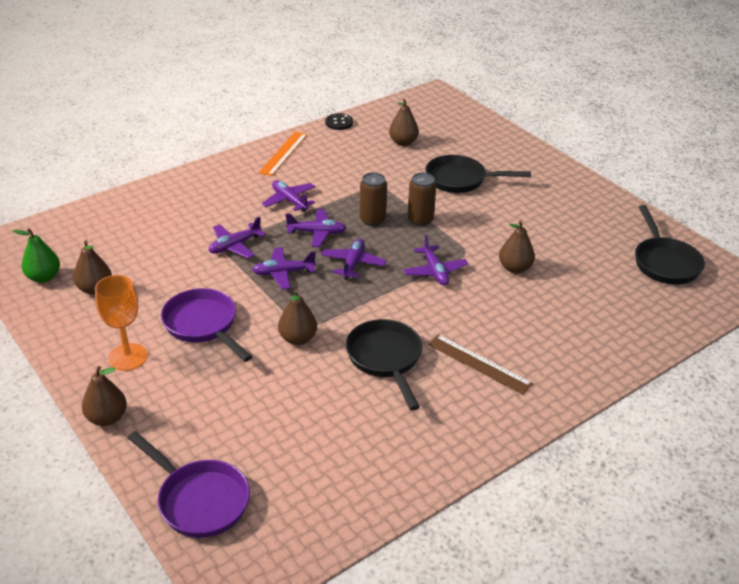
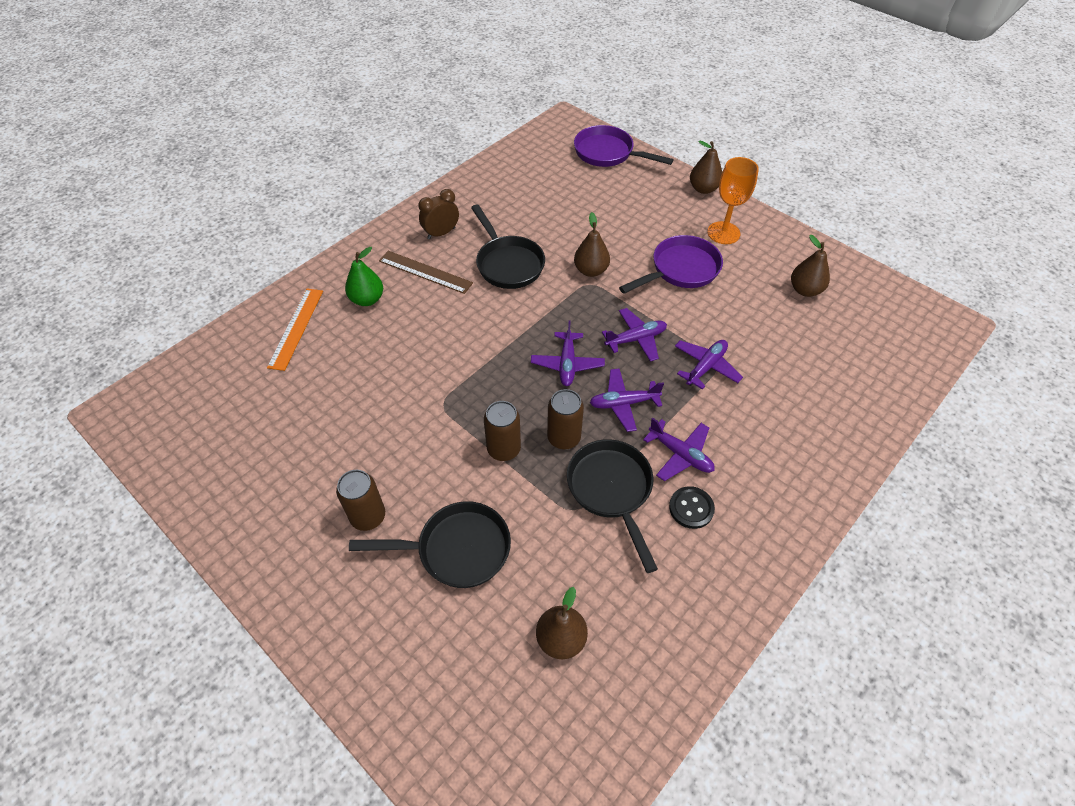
camera: 170 degrees right, 15 degrees up
(44, 277) = (863, 294): green pear -> green pear (367, 299)
(203, 325) = (680, 270): purple pan -> purple pan turned 75 degrees counterclockwise
(283, 153) = (738, 563): orange ruler -> orange ruler (296, 328)
(339, 123) = (687, 682): black button -> black button (691, 508)
(435, 271) = (476, 369): purple plane -> none
(458, 408) = (441, 233): none -> brown clock
(515, 268) = (386, 389): brown pear -> none
(521, 201) = (368, 516): none -> brown can
(664, 262) = (202, 430): black pan -> black pan (611, 490)

